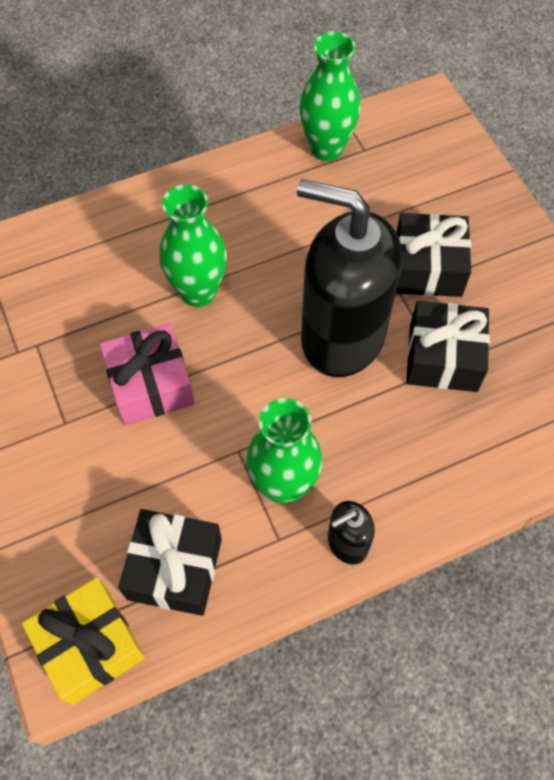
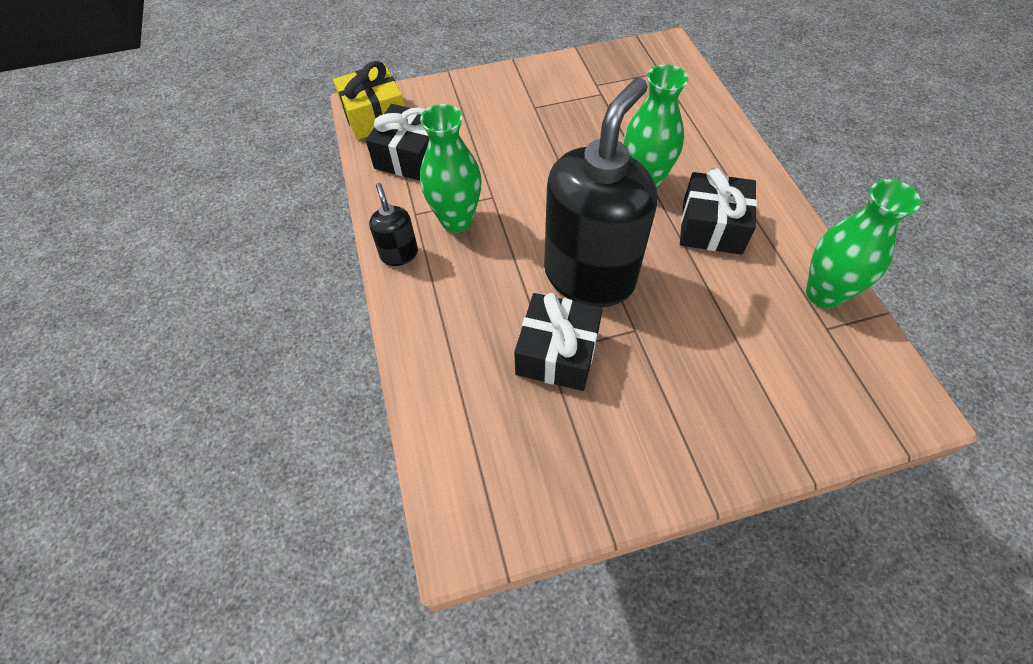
camera: 100 degrees right, 5 degrees down
(150, 384) = (558, 151): pink gift -> none
(427, 267) = (666, 360): black gift -> black gift (712, 227)

